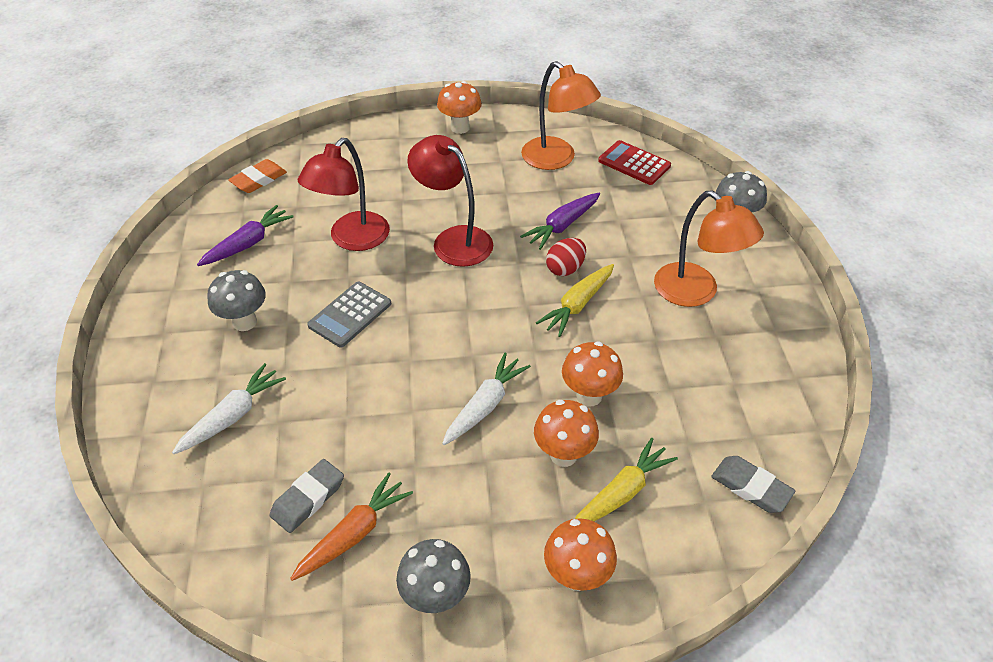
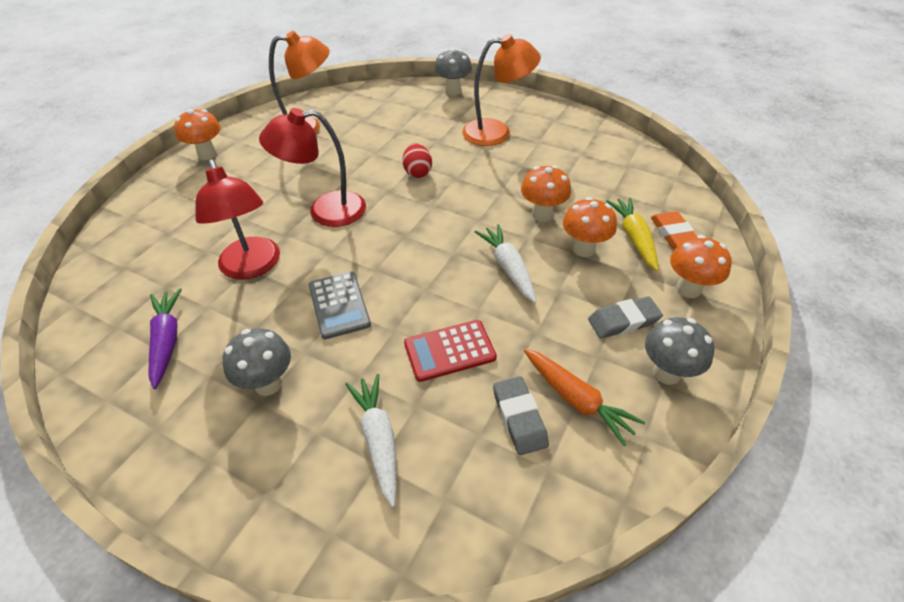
camera: 55 degrees left, 0 degrees up
(259, 180) = (90, 298): orange eraser -> orange eraser (673, 234)
(354, 533) = (577, 400): orange carrot -> orange carrot turned 150 degrees clockwise
(562, 226) = (375, 155): purple carrot -> none
(577, 305) = (457, 182): yellow carrot -> none
(634, 163) = (356, 101): red calculator -> red calculator (449, 351)
(751, 487) = (664, 185): grey eraser -> grey eraser (623, 321)

